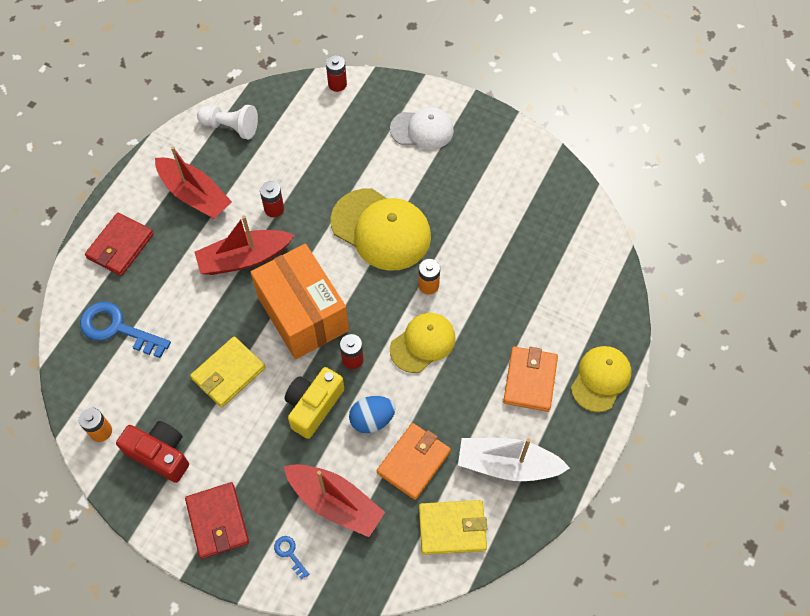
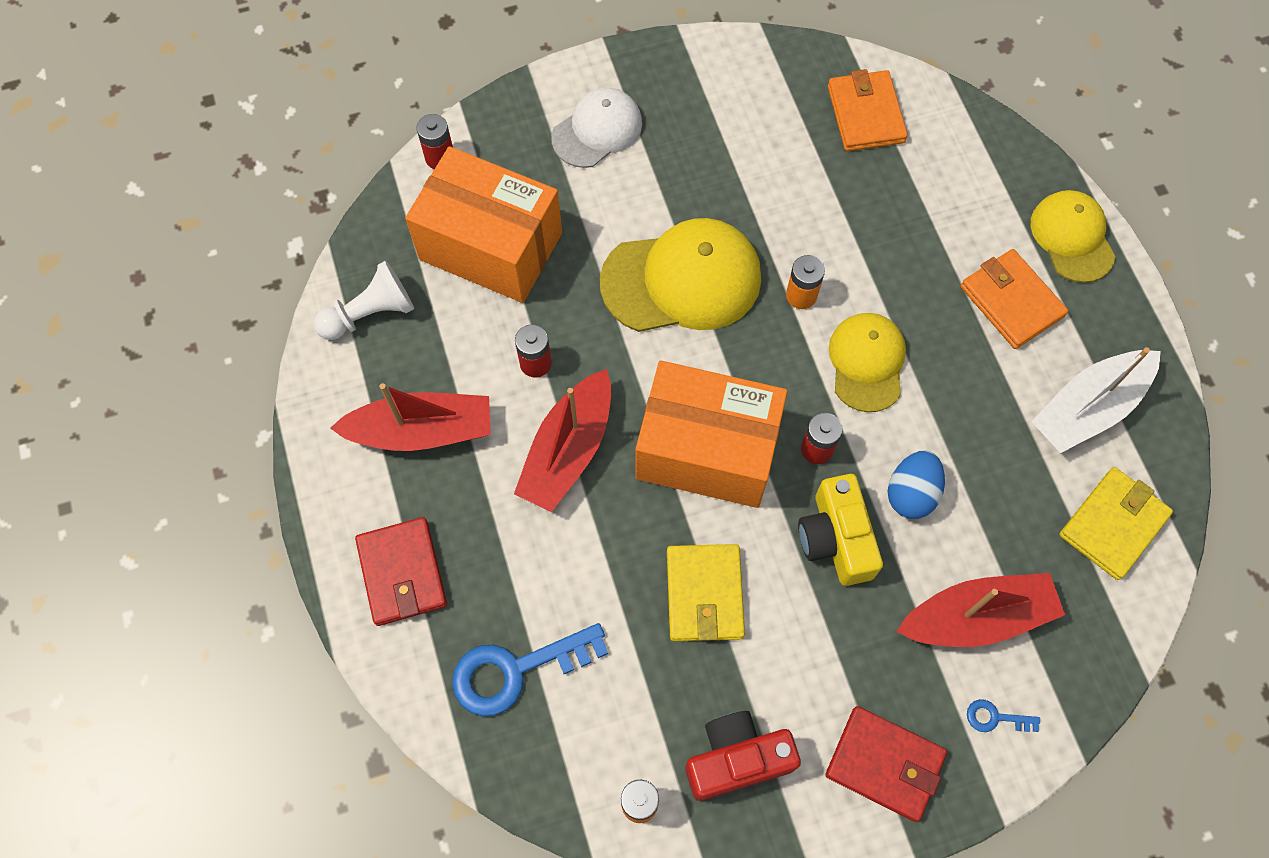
camera: 45 degrees left, 5 degrees up
(314, 141) = (491, 246): none -> orange box
(414, 462) = (1001, 495): orange wallet -> orange wallet (866, 114)

